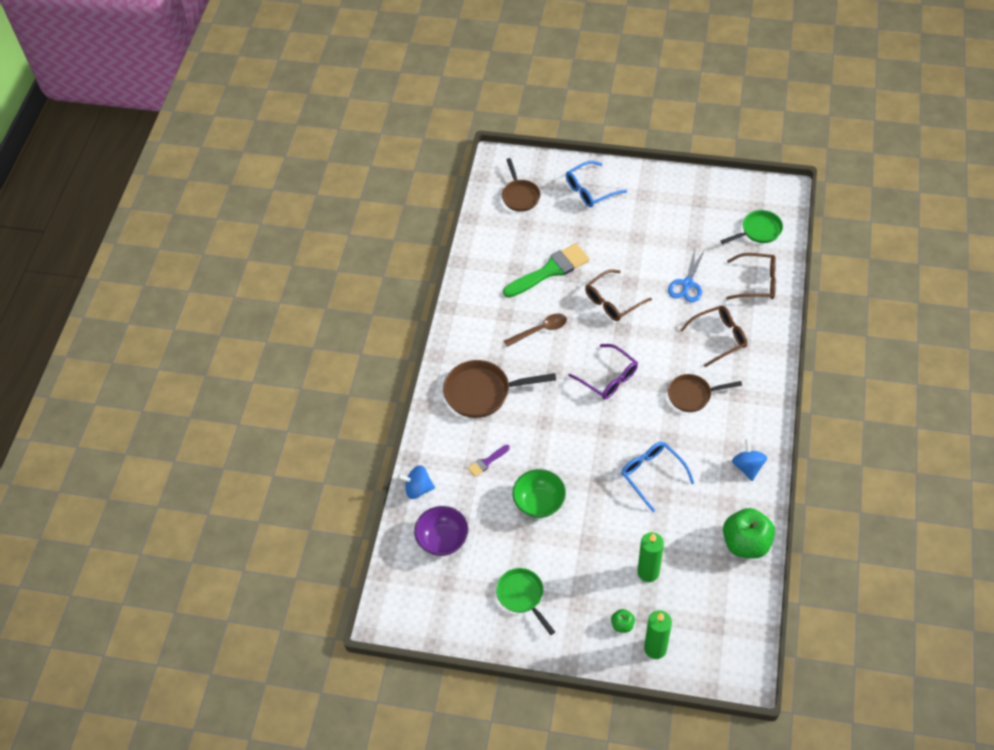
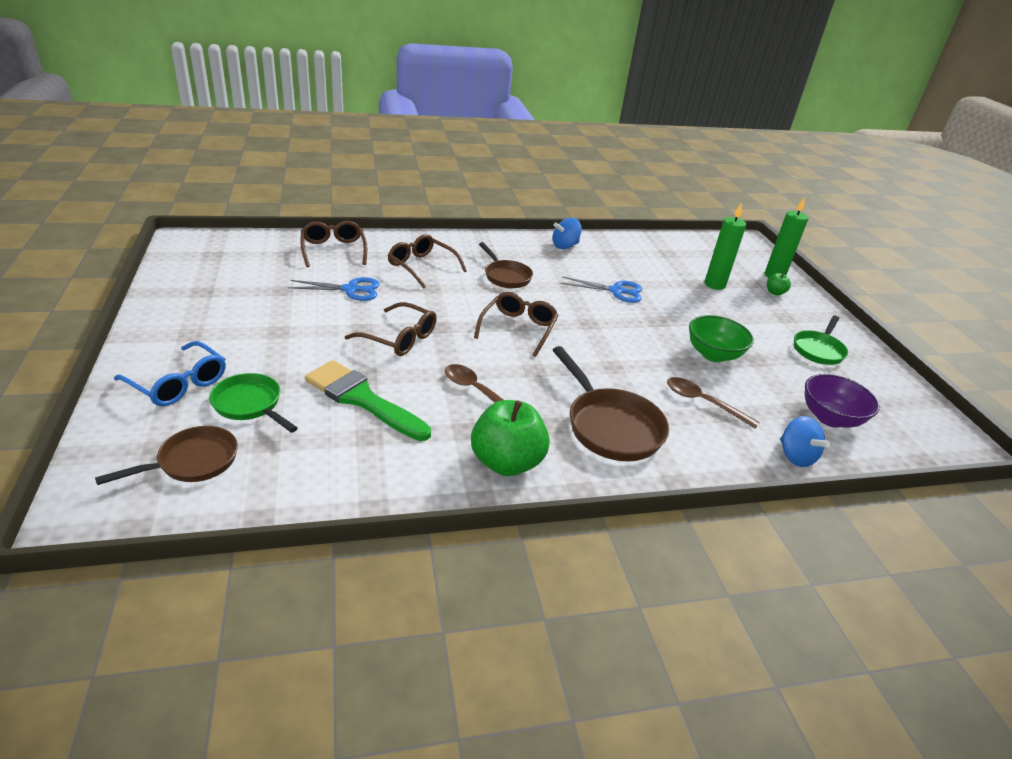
camera: 120 degrees left, 20 degrees down
(487, 462) = (703, 402): purple brush -> brown spoon
(608, 378) = (518, 328): purple glasses -> brown glasses
(652, 474) = (616, 291): blue glasses -> blue scissors
(746, 543) = (639, 244): green apple -> green apple (506, 462)
(758, 231) = (252, 252): green pan -> green pan (250, 405)

